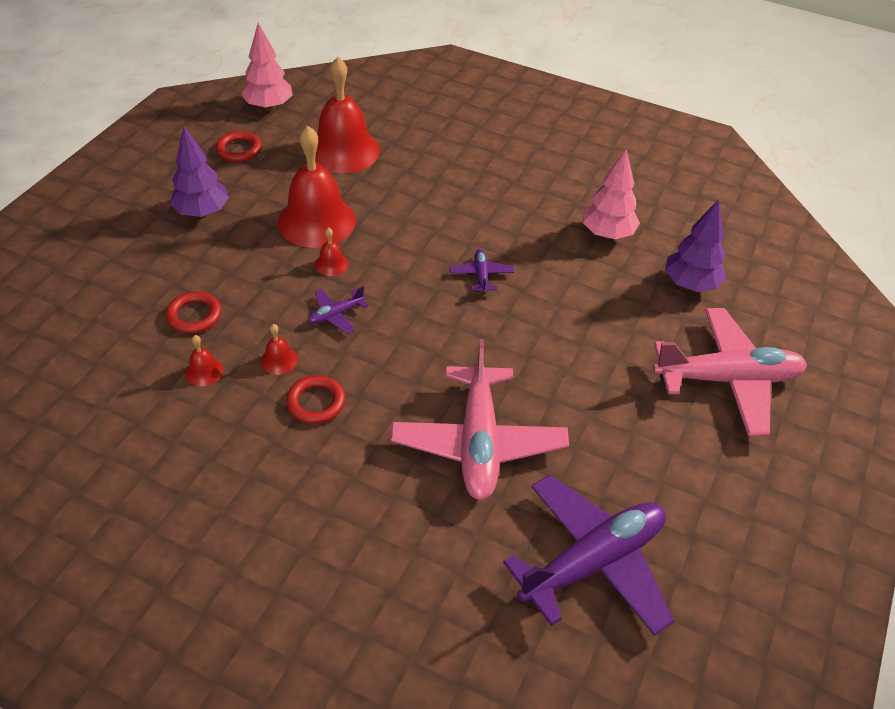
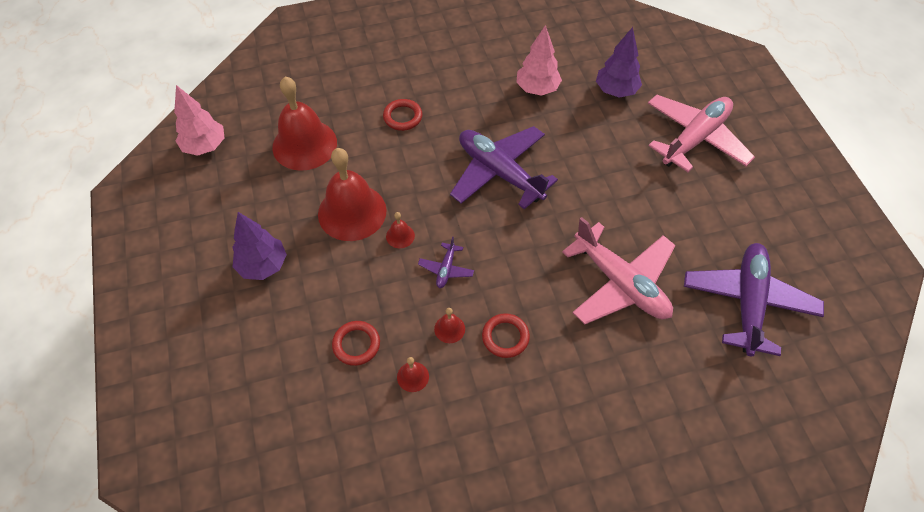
camera: 40 degrees left, 10 degrees up
(239, 150) = (227, 197): red ring -> red ring (403, 117)
(481, 275) = (499, 173): purple plane -> purple plane, size x2.33

